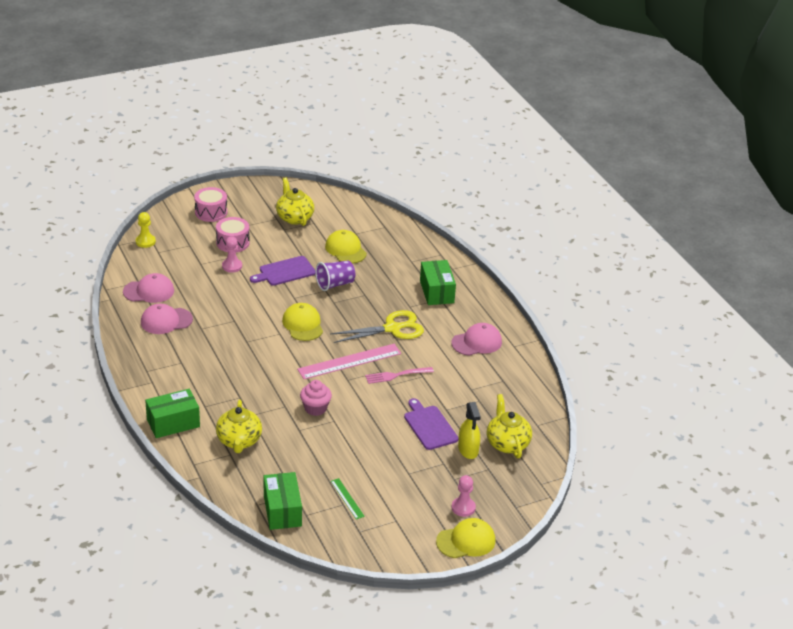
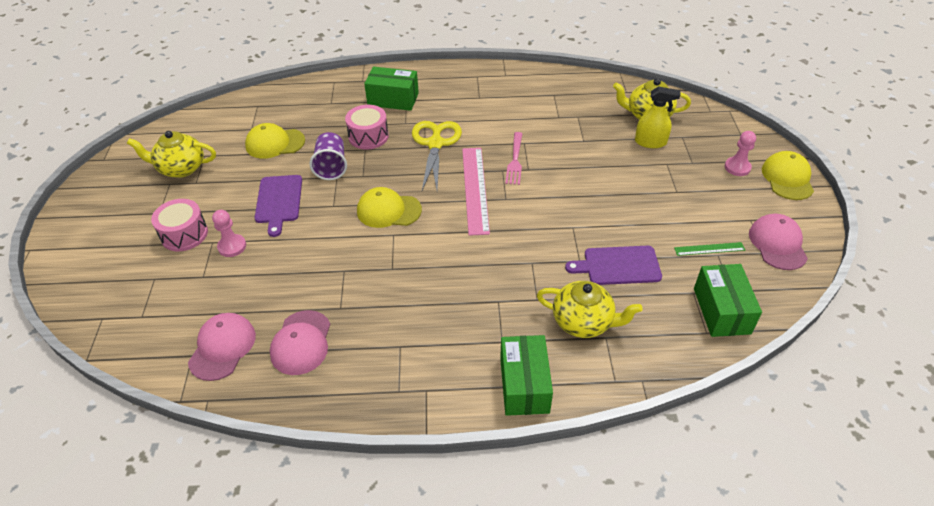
camera: 65 degrees left, 10 degrees up
(145, 242) = (105, 325): yellow pawn -> none
(211, 212) = (102, 240): pink drum -> pink drum (368, 136)
(282, 510) = (721, 311): green box -> green box turned 75 degrees clockwise
(315, 408) = (546, 237): pink cupcake -> none
(429, 426) = (606, 158): purple cutting board -> purple cutting board (618, 265)
(477, 342) = (488, 95): pink cap -> pink cap (777, 244)

